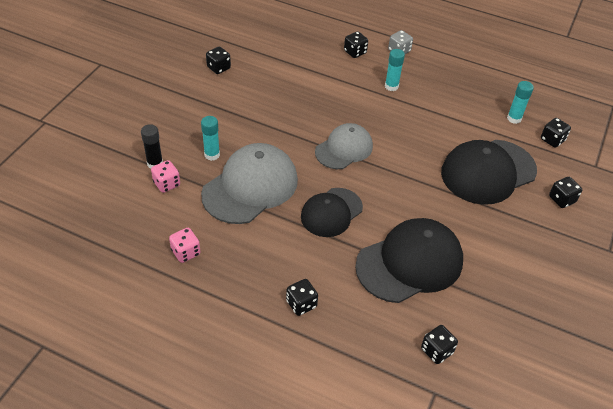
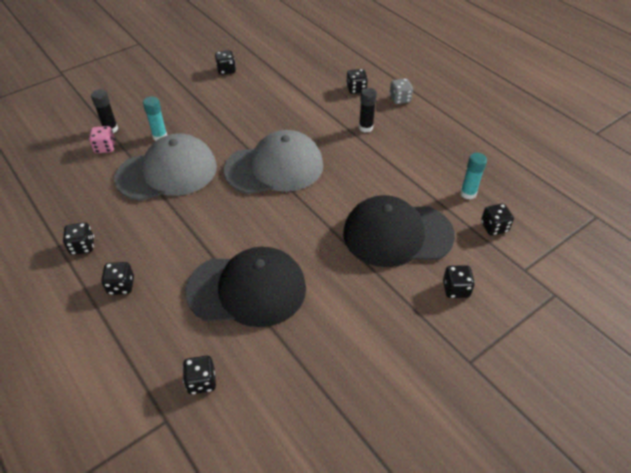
camera: 30 degrees right, 0 degrees up
(186, 252) = (70, 206): pink dice -> none
(233, 284) = (82, 246): none -> black dice
(331, 212) = (216, 217): black cap -> none
(344, 149) = (274, 167): grey cap -> grey cap, size x1.57
(391, 86) = (365, 127): turquoise glue stick -> black glue stick

